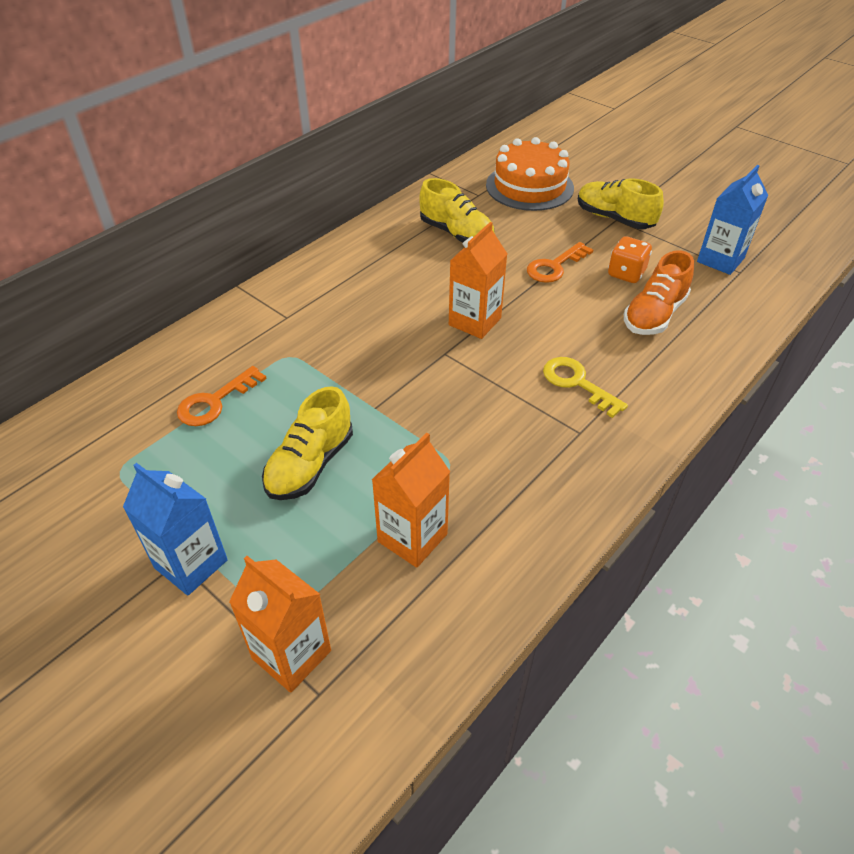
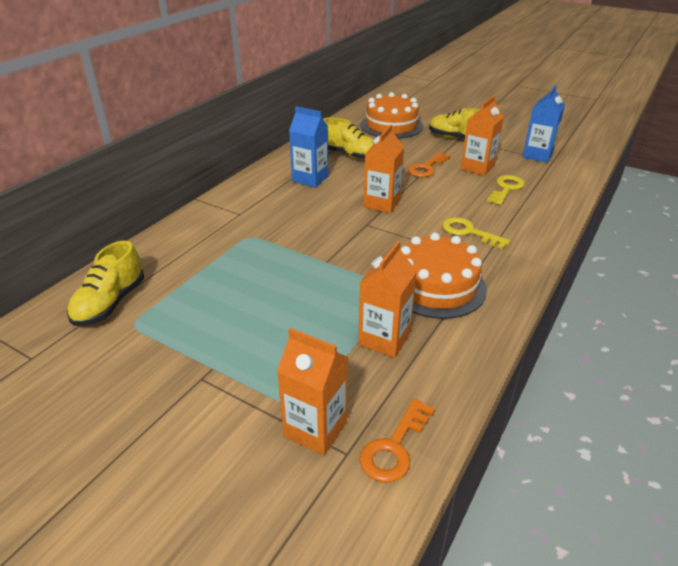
camera: 10 degrees left, 10 degrees down
(191, 564) = (212, 378): blue carton -> blue carton (310, 179)
(215, 401) = (200, 271): orange key -> orange key (394, 447)
(310, 464) = (288, 302): yellow shoe -> yellow shoe (110, 303)
(505, 465) = (436, 286): none -> orange cake
(626, 274) = (477, 168): orange dice -> orange carton
(654, 315) = (506, 189): orange shoe -> yellow key

